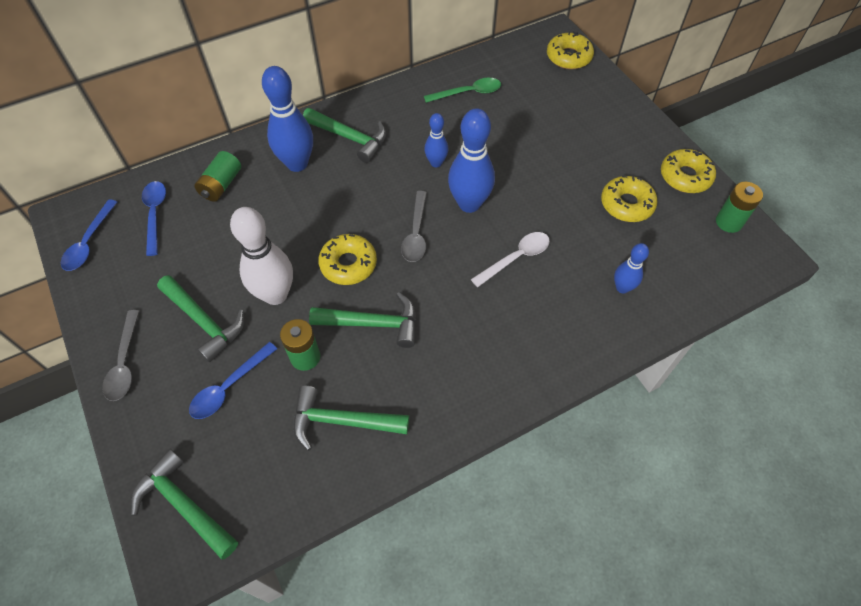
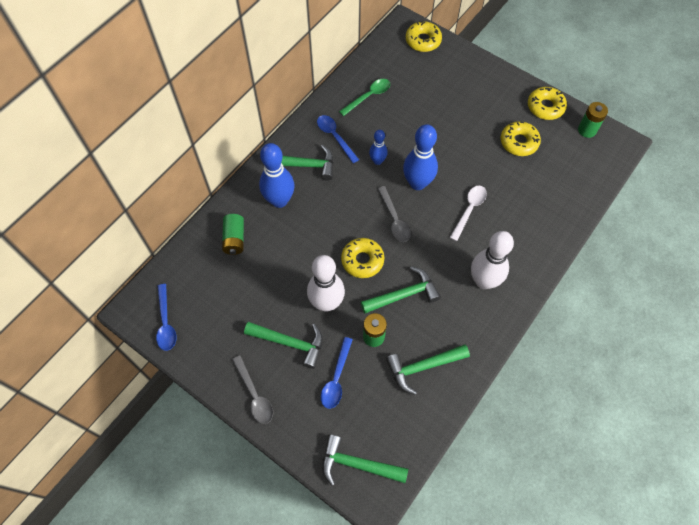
camera: 25 degrees left, 5 degrees up
(155, 214) = (200, 281): blue spoon -> blue spoon (335, 137)
(484, 349) = (484, 281): none -> white bowling pin
(622, 288) = (545, 203): blue bowling pin -> none

